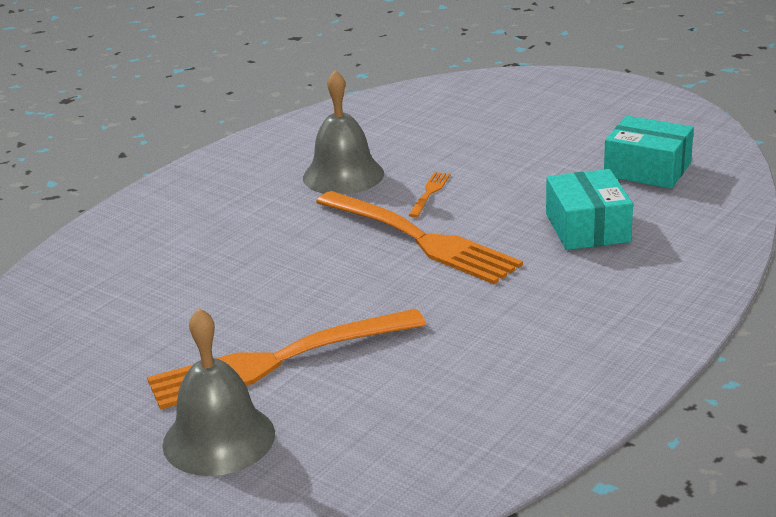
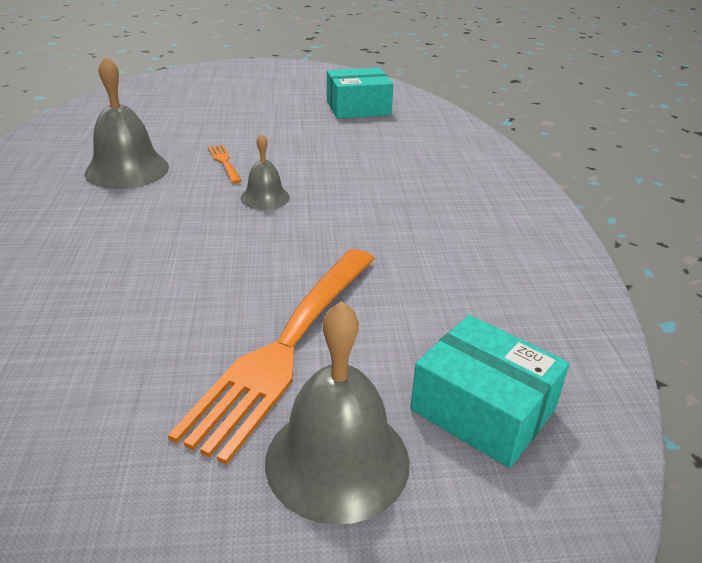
camera: 45 degrees left, 5 degrees up
(419, 239) = (265, 197): orange fork -> grey bell
(587, 228) = (377, 152): turquoise box -> turquoise box (483, 409)

